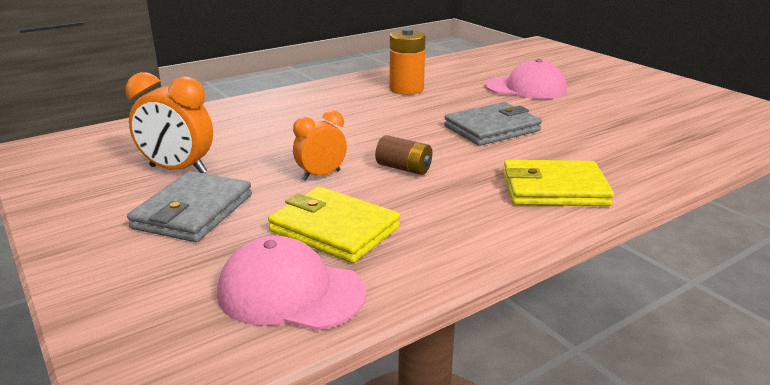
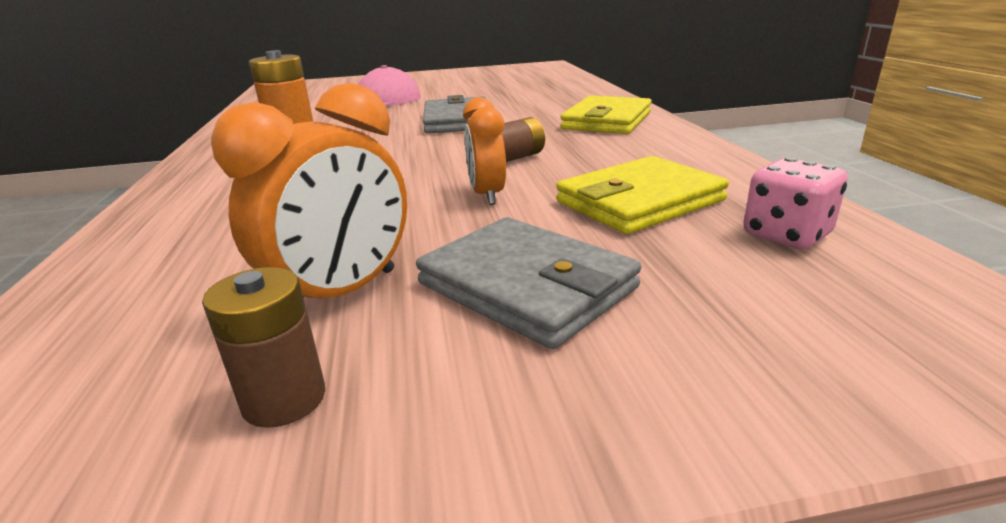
camera: 65 degrees left, 0 degrees up
(96, 183) = (284, 399): none -> brown battery
(291, 292) = (786, 235): pink cap -> pink dice

